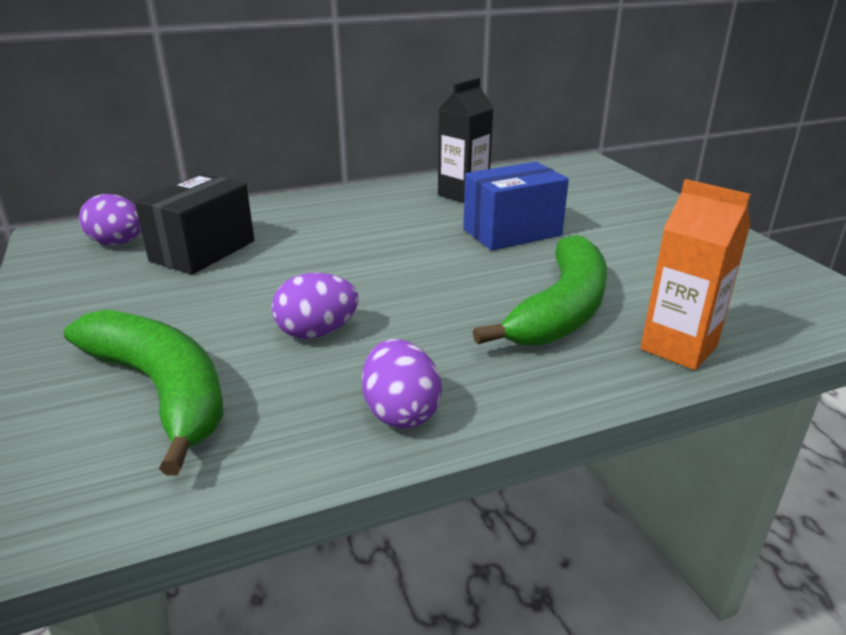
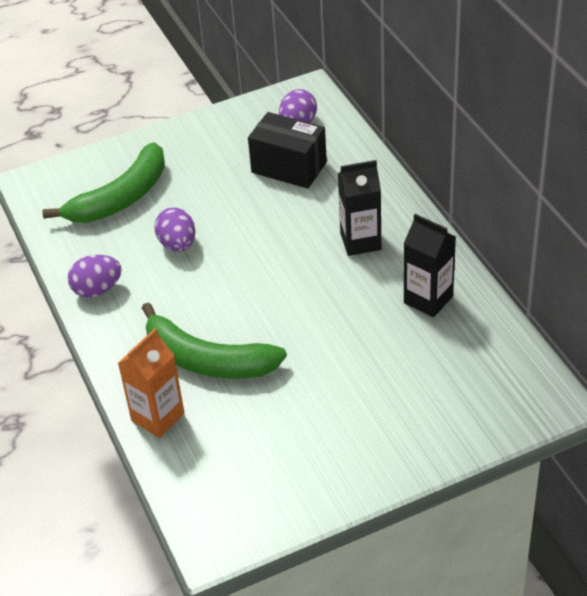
camera: 90 degrees right, 15 degrees up
(365, 218) = (360, 241): none -> black carton
(512, 232) = (341, 334): blue box -> none

